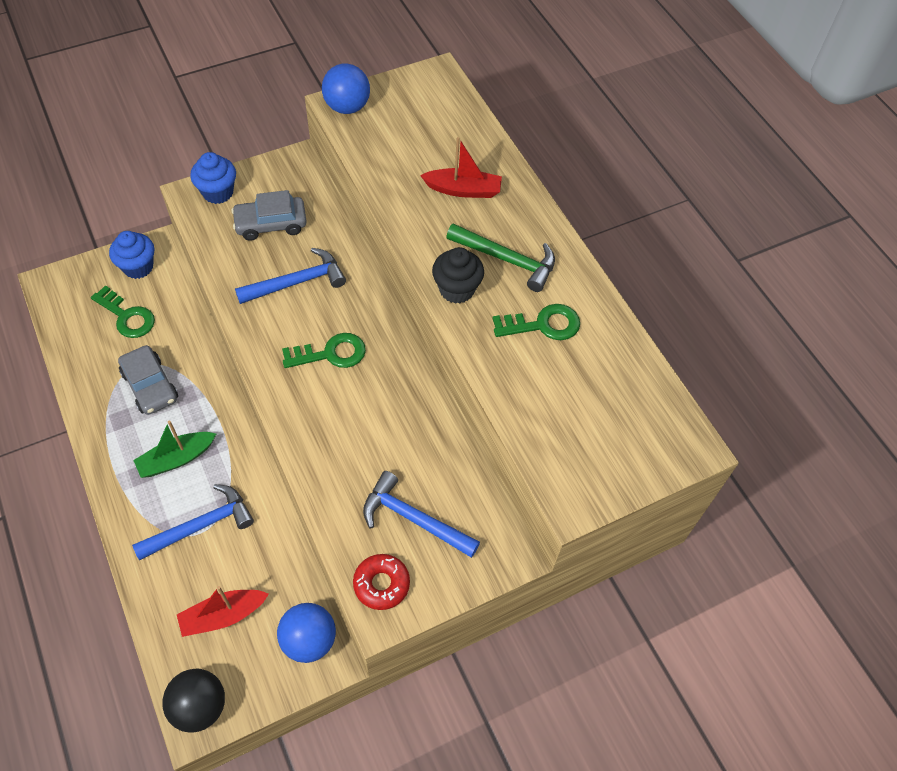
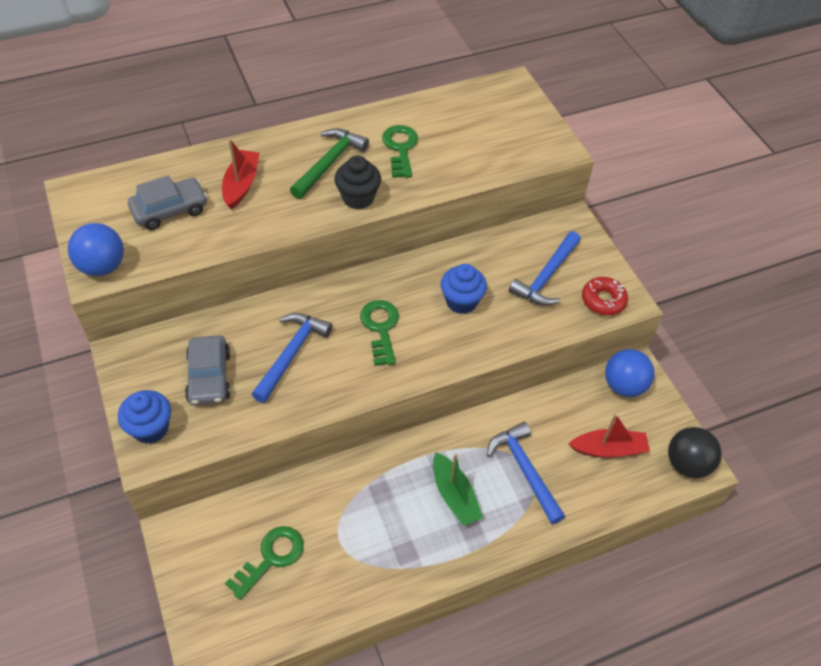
camera: 85 degrees left, 5 degrees down
(138, 267) = (200, 552): blue cupcake -> blue cupcake (461, 301)
(150, 386) = (367, 526): grey car -> grey car (170, 210)
(223, 615) = (608, 449): red boat -> red boat turned 75 degrees counterclockwise
(297, 282) = (291, 354): blue hammer -> blue hammer turned 45 degrees clockwise

